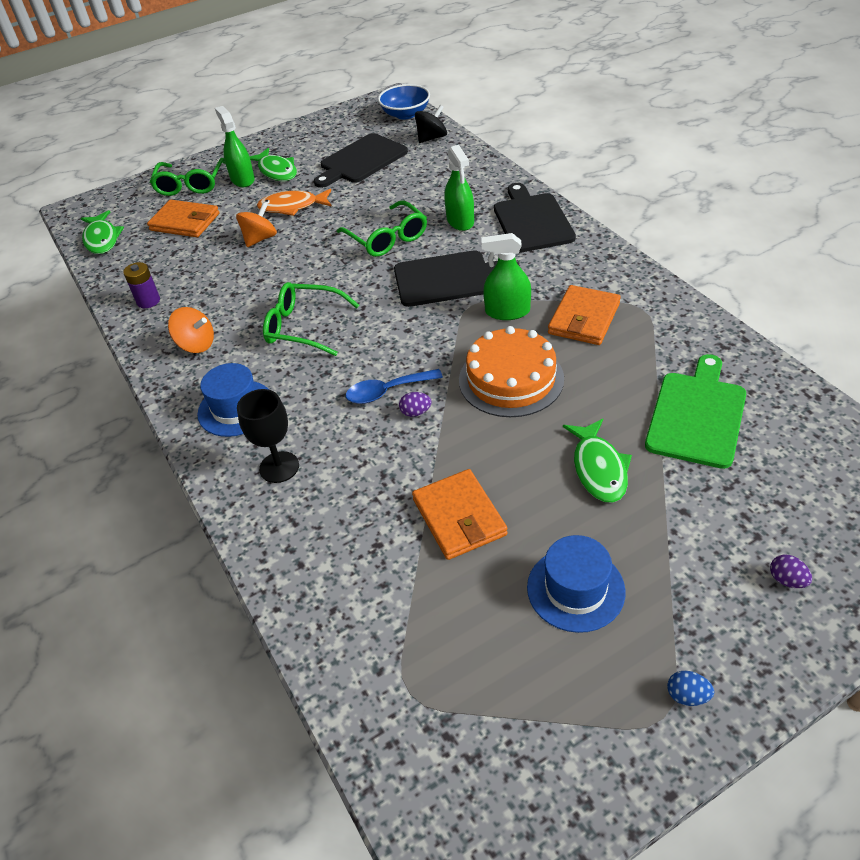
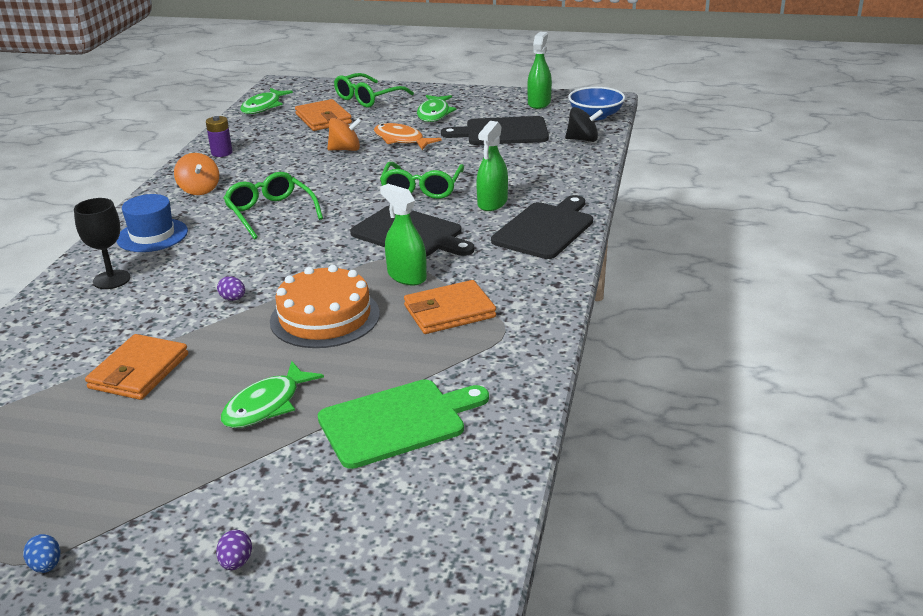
camera: 40 degrees right, 15 degrees down
(242, 179) = (404, 109): green spray bottle -> green spray bottle (539, 103)
(387, 391) = (242, 277): blue spoon -> none
(575, 589) = (114, 458): blue hat -> none

